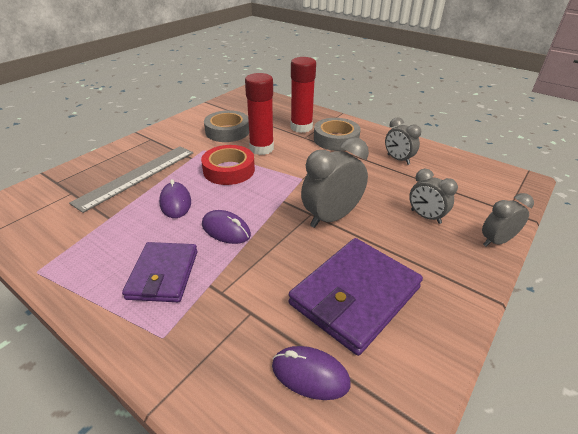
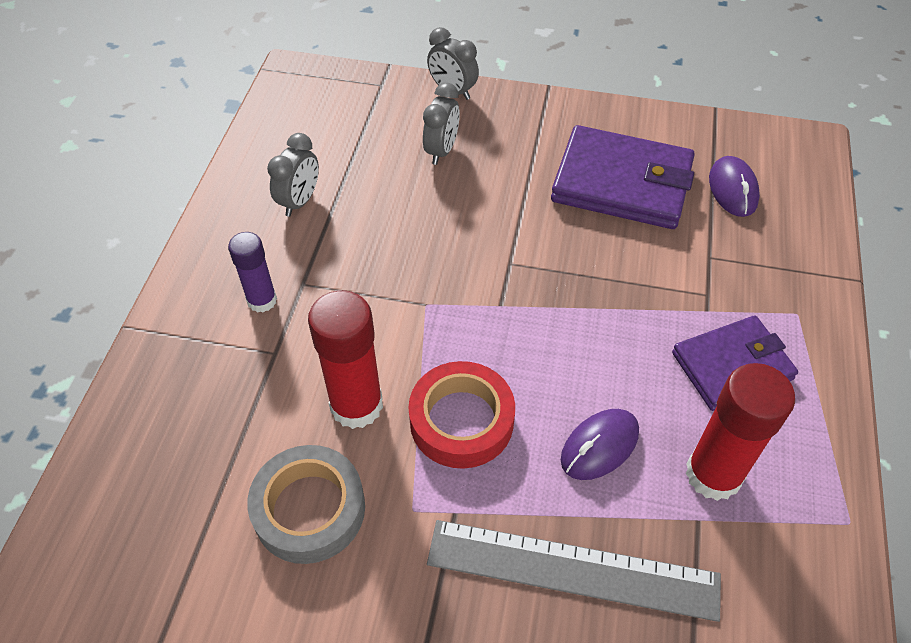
camera: 115 degrees left, 15 degrees up
(226, 230) = (610, 343): purple mouse -> none
(301, 127) = (231, 374): red glue stick -> red glue stick (713, 474)
(331, 217) = (504, 238): grey clock -> none
(336, 139) = (262, 300): grey tape -> purple glue stick

